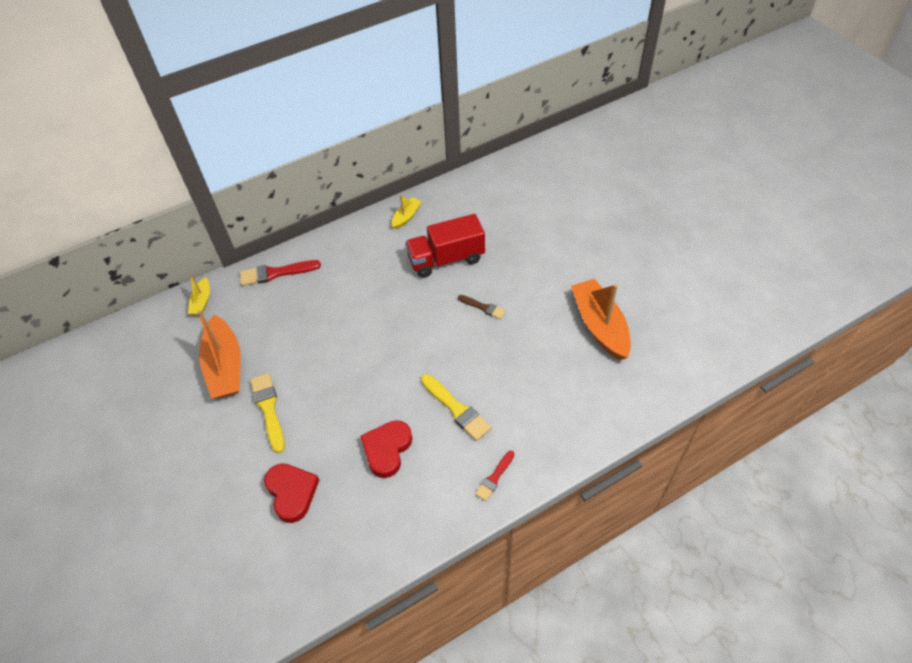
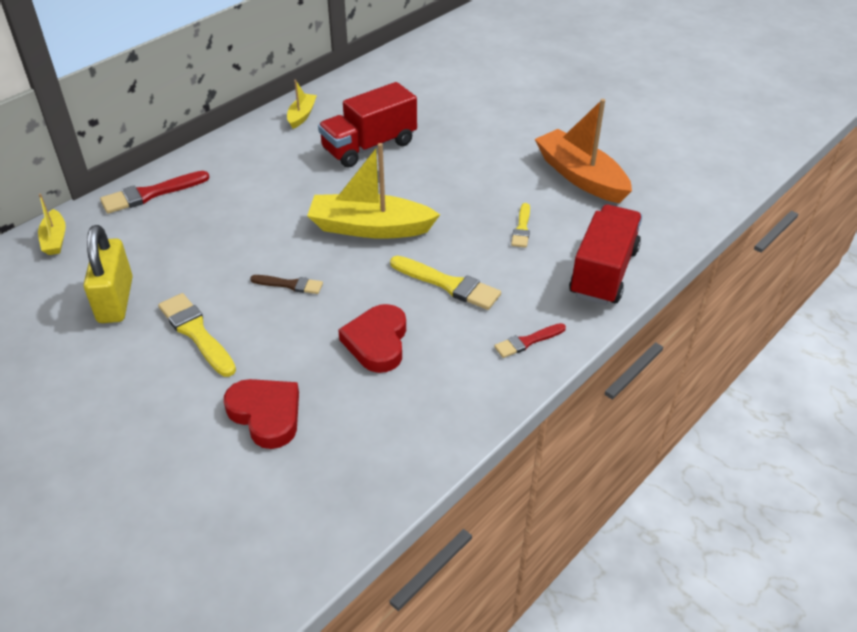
camera: 20 degrees left, 10 degrees down
(225, 366) = (115, 300): orange boat -> yellow padlock
(418, 341) = (370, 228): none -> yellow boat
(483, 307) = (436, 183): brown brush -> brown brush (290, 284)
(494, 477) = (527, 341): red brush -> red brush turned 45 degrees clockwise
(532, 368) = (522, 228): none -> yellow brush
(578, 427) = (603, 272): none -> red truck

